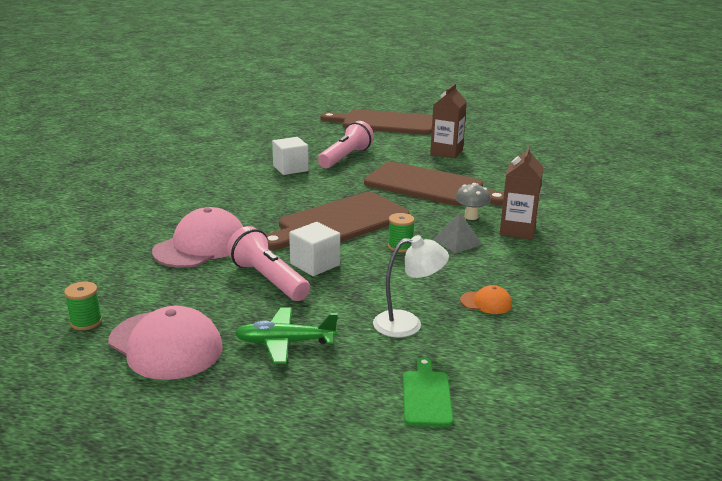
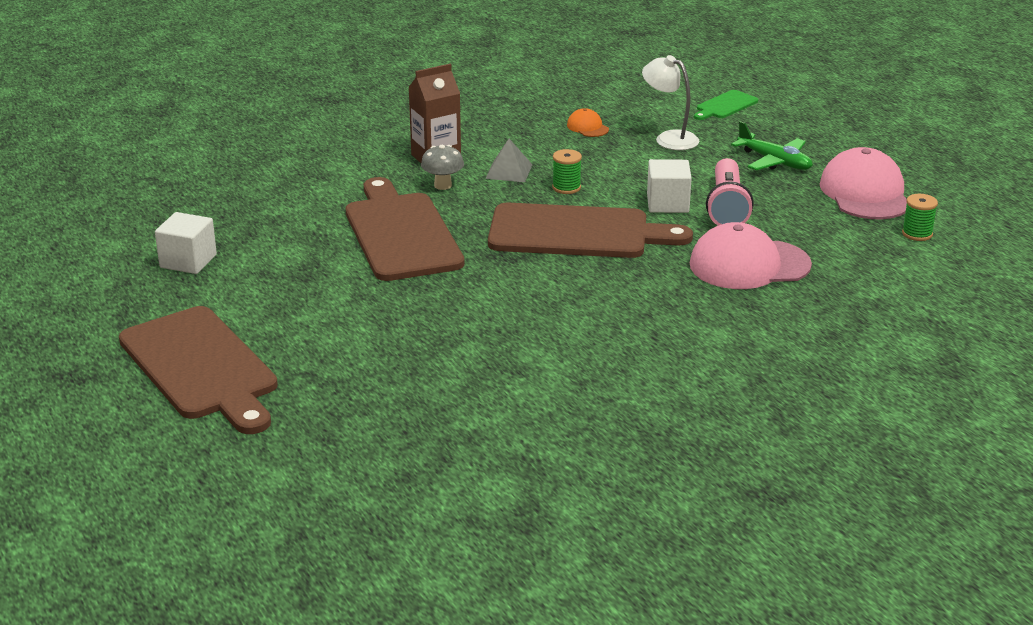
camera: 135 degrees left, 5 degrees up
(290, 168) = (501, 332): white cube -> white cube (188, 261)
(345, 157) = (400, 319): pink flashlight -> none
(446, 152) = (266, 270): brown carton -> none

